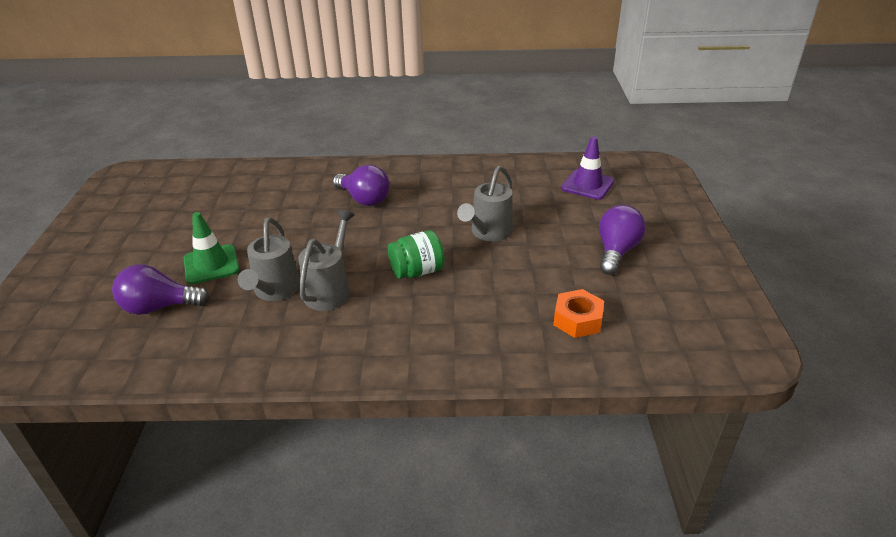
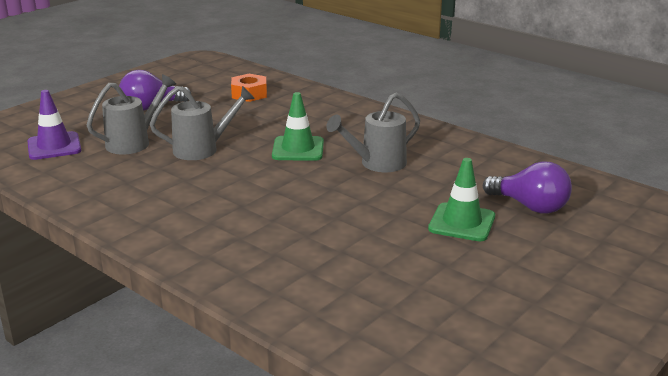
camera: 140 degrees left, 10 degrees down
(275, 291) = (421, 180): grey watering can -> grey watering can (133, 142)
(364, 199) = (248, 221): purple light bulb -> none
(417, 271) = (298, 149): green jar -> green traffic cone

